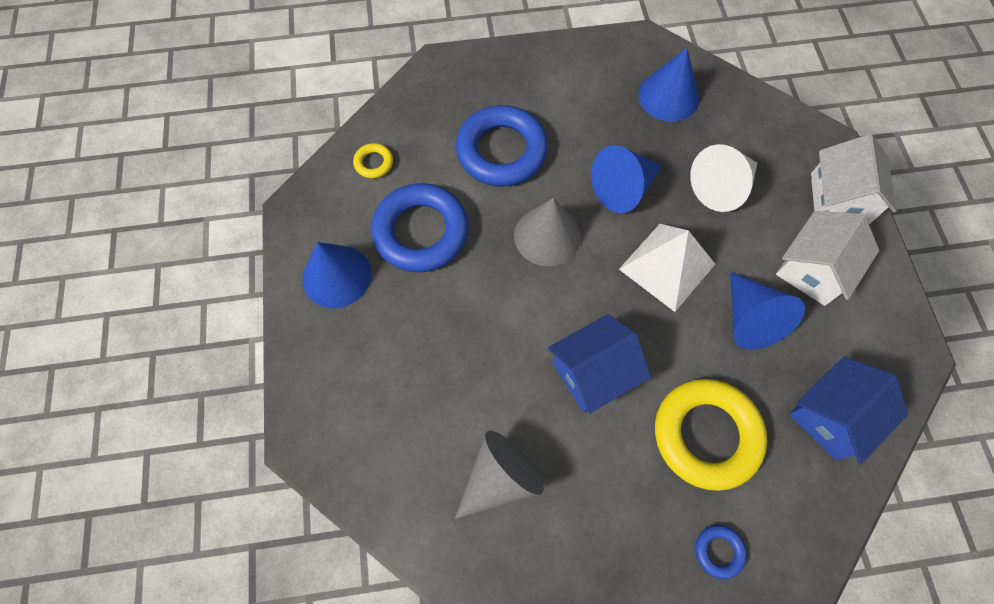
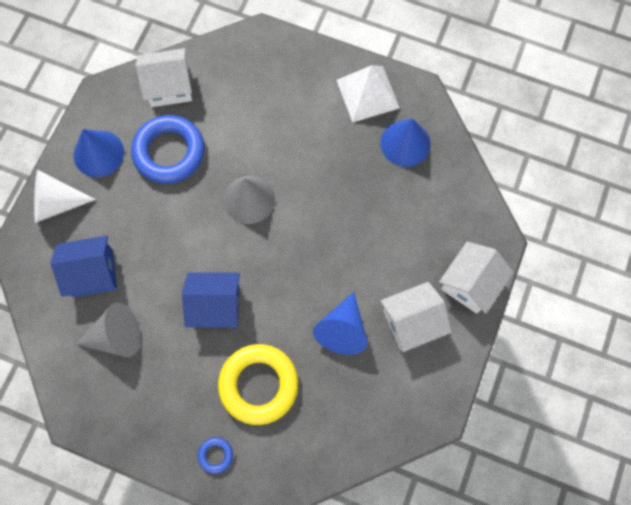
camera: 30 degrees right, 5 degrees up
(374, 163) = (169, 86): yellow ring -> white house
(501, 151) = (259, 123): blue ring -> none
(623, 189) = (323, 194): blue cone -> none
(667, 266) = (313, 264): white pyramid -> white pyramid (367, 94)
(721, 187) = (392, 230): white cone -> white cone (56, 203)
(831, 417) = (347, 421): blue house -> blue house (92, 273)

